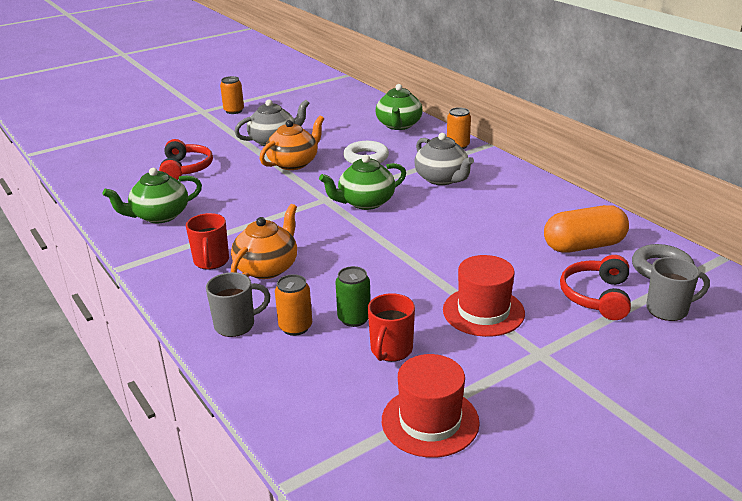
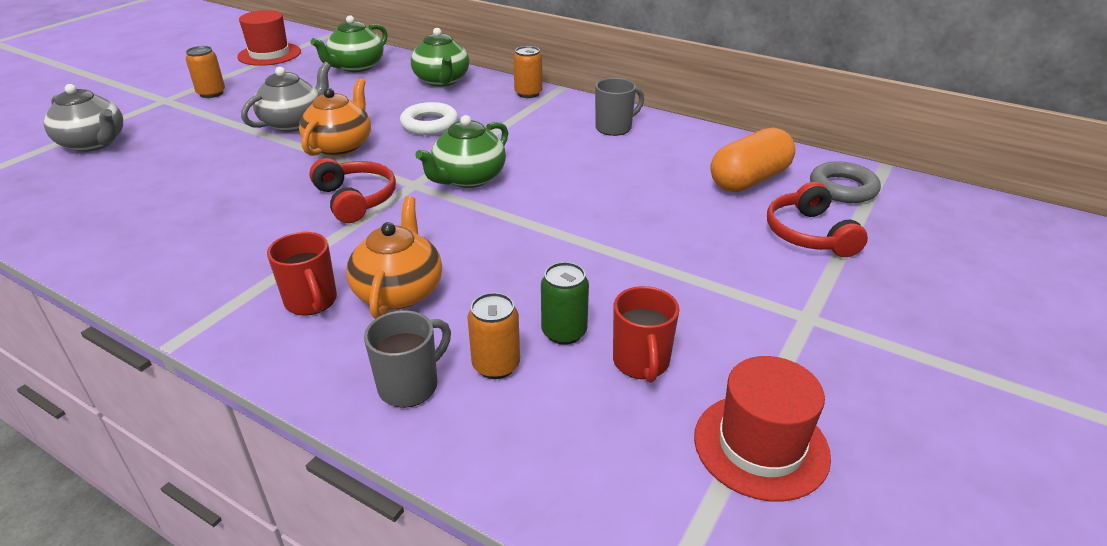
camera: 25 degrees left, 5 degrees up
(159, 216) = (188, 253): green teapot -> green teapot (356, 67)
(185, 169) = (188, 179): red headphones -> red headphones (355, 199)
(442, 179) = (539, 134): grey teapot -> grey teapot (94, 143)
(483, 311) = (708, 282): red hat -> red hat (269, 54)
(668, 310) = (887, 232): grey mug -> grey mug (614, 128)

